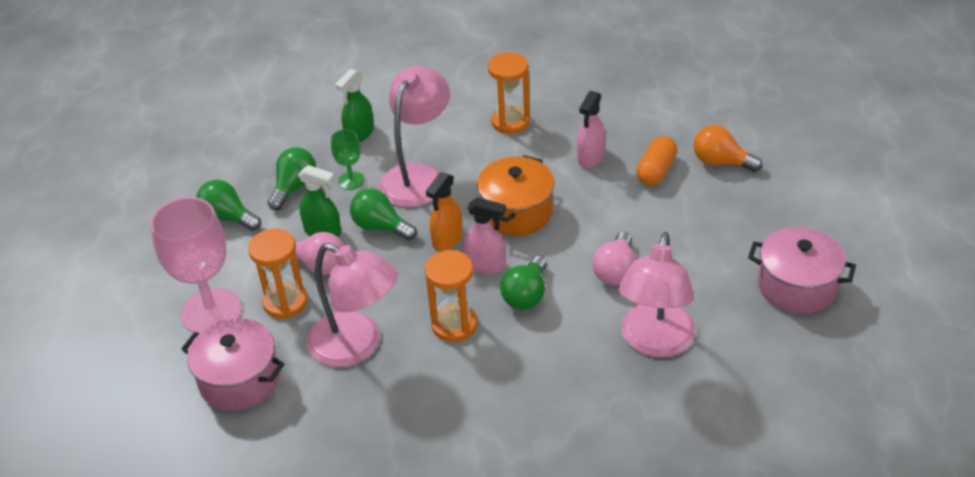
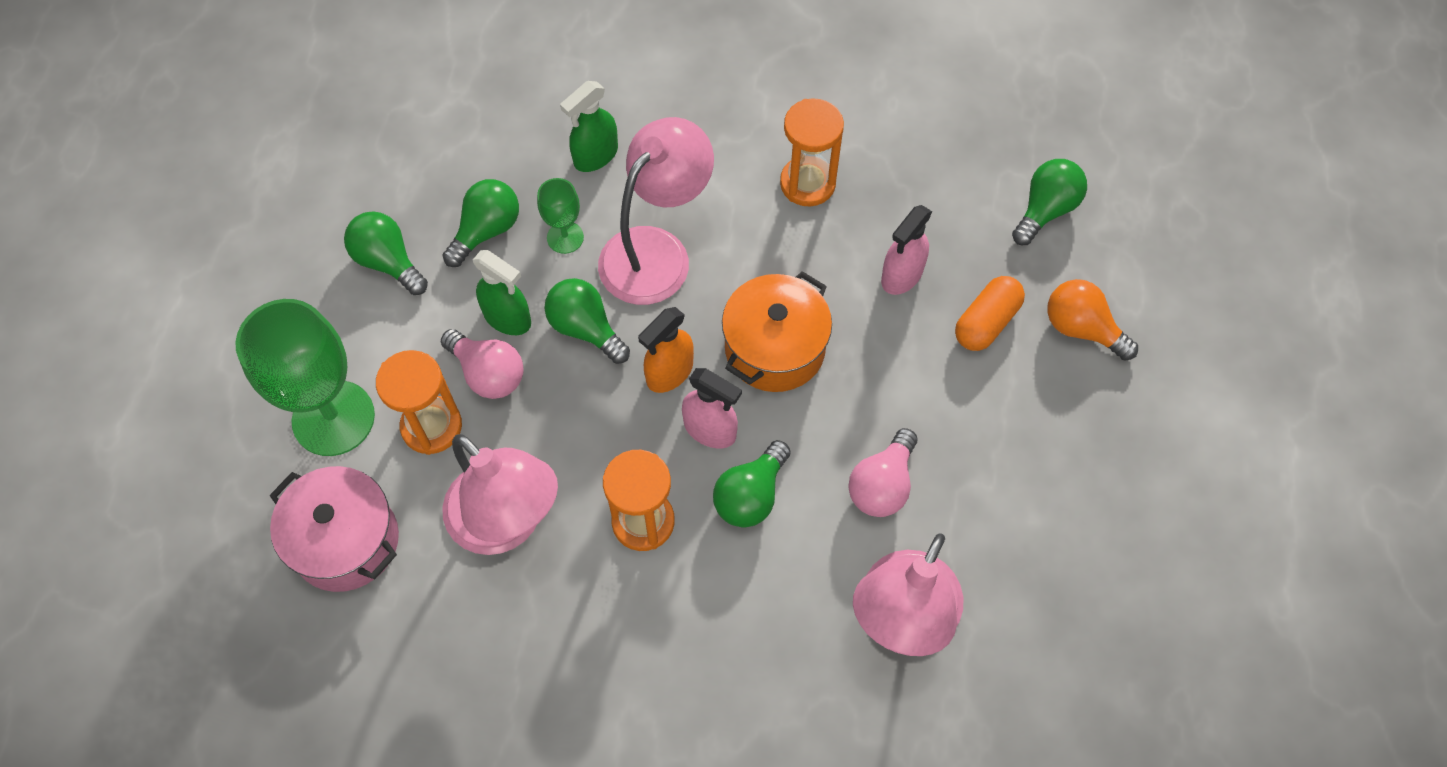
camera: 10 degrees right, 20 degrees up
(211, 312) = (333, 418): pink goblet -> green goblet
(674, 106) = (1045, 210): none -> green light bulb
(796, 286) = (1122, 574): pink pot -> none

